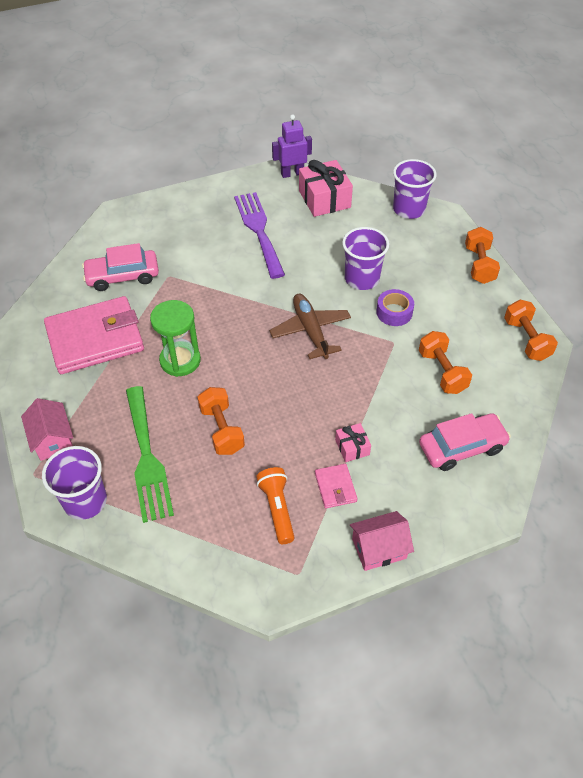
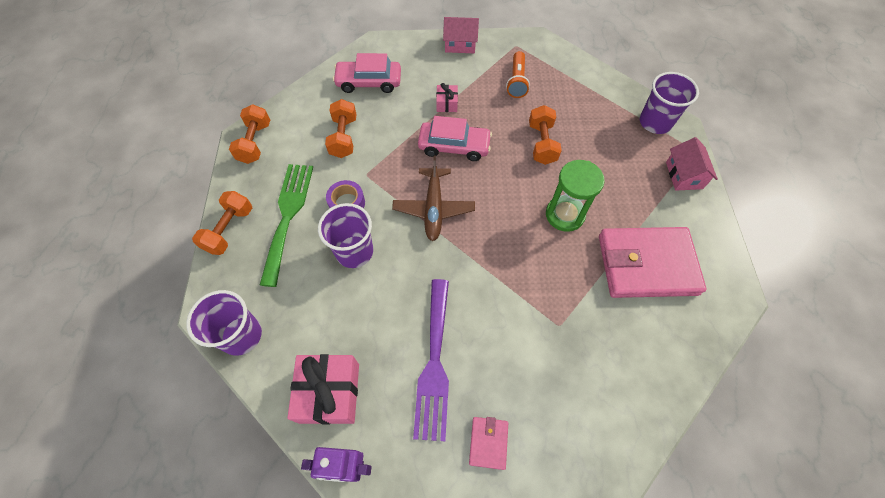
camera: 160 degrees left, 10 degrees up
(123, 276) = (613, 343): pink car -> pink car (454, 146)
(147, 458) = (605, 139): green fork -> green fork (288, 216)
(335, 487) = (471, 83): pink wallet -> pink wallet (488, 443)

